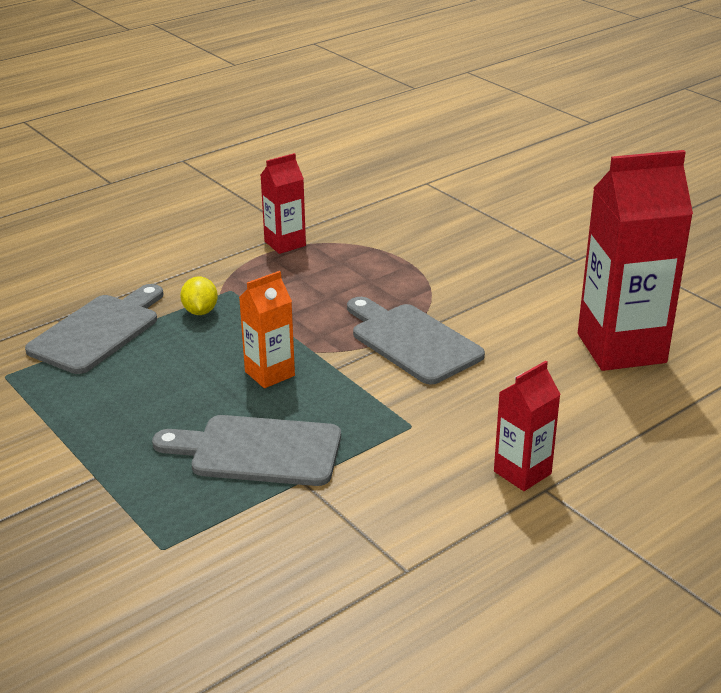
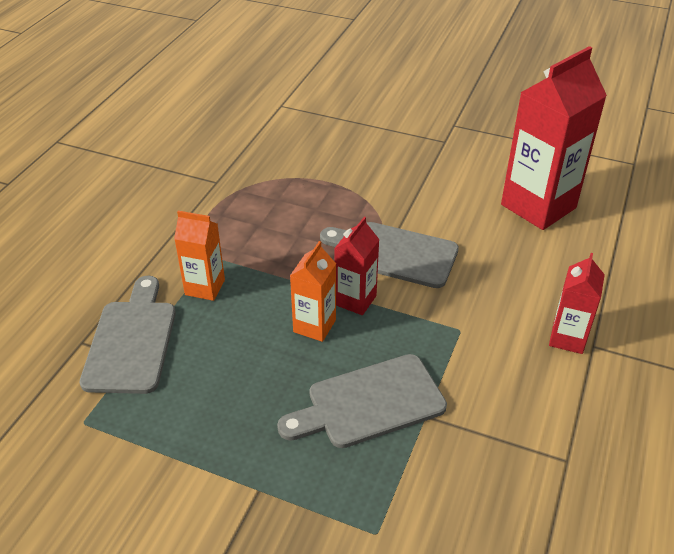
camera: 30 degrees left, 10 degrees up
(200, 311) = (205, 287): yellow lemon -> orange carton
(285, 243) = (218, 197): red carton -> red carton (355, 300)

